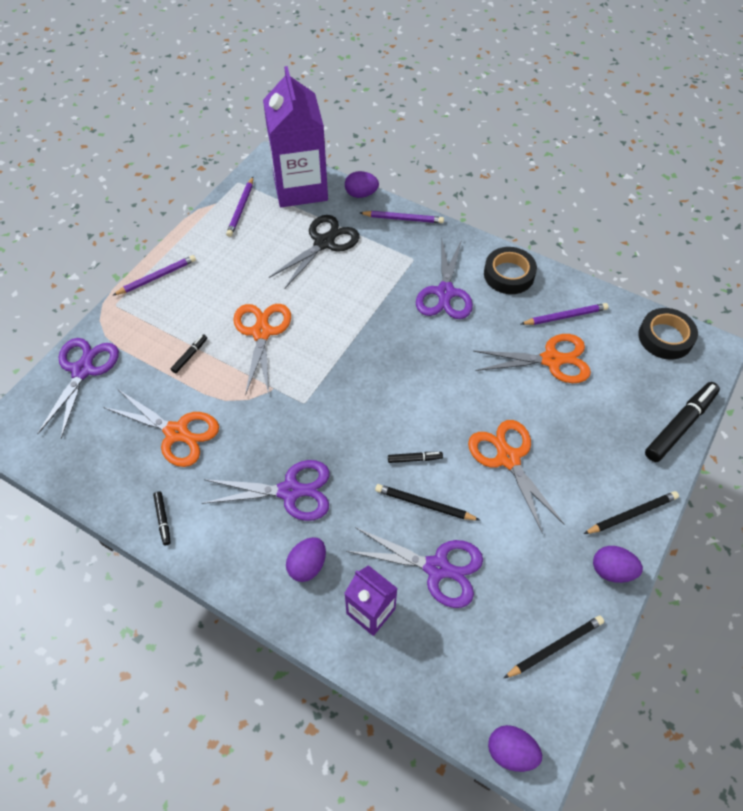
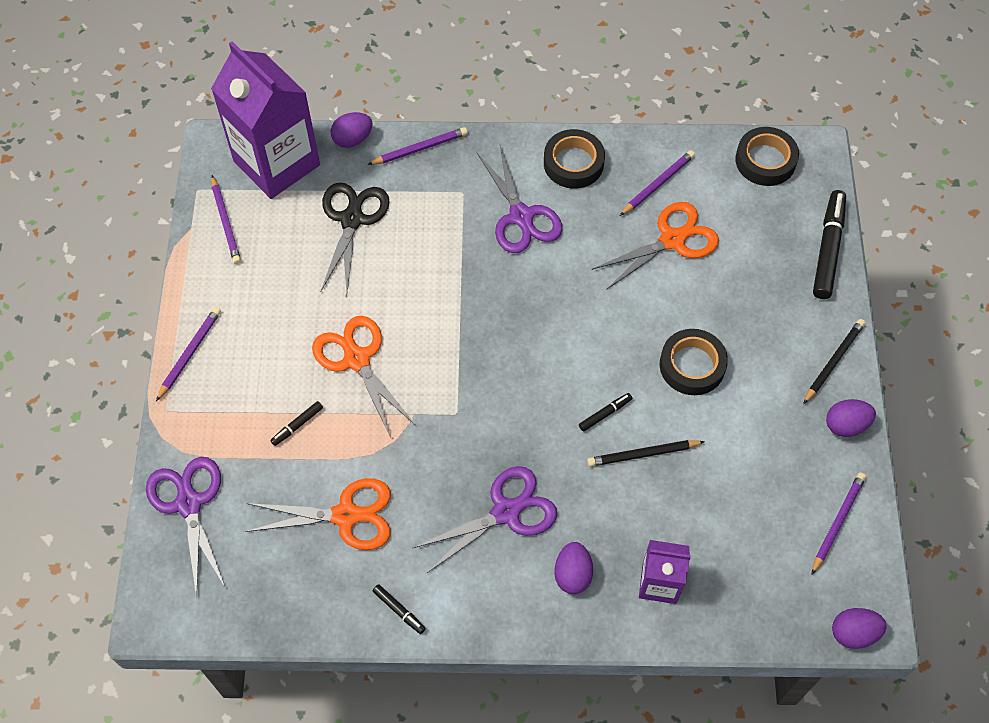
camera: 30 degrees left, 5 degrees up
(190, 356) = (297, 425): black marker -> black marker turned 135 degrees counterclockwise
(437, 568) = (693, 509): purple scissors -> none
(508, 458) = (692, 365): orange scissors -> black tape
(555, 647) = (837, 522): black pencil -> purple pencil

